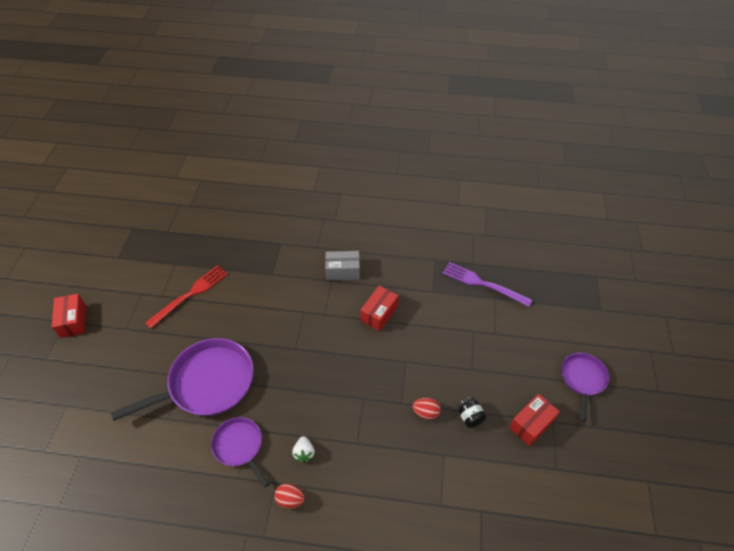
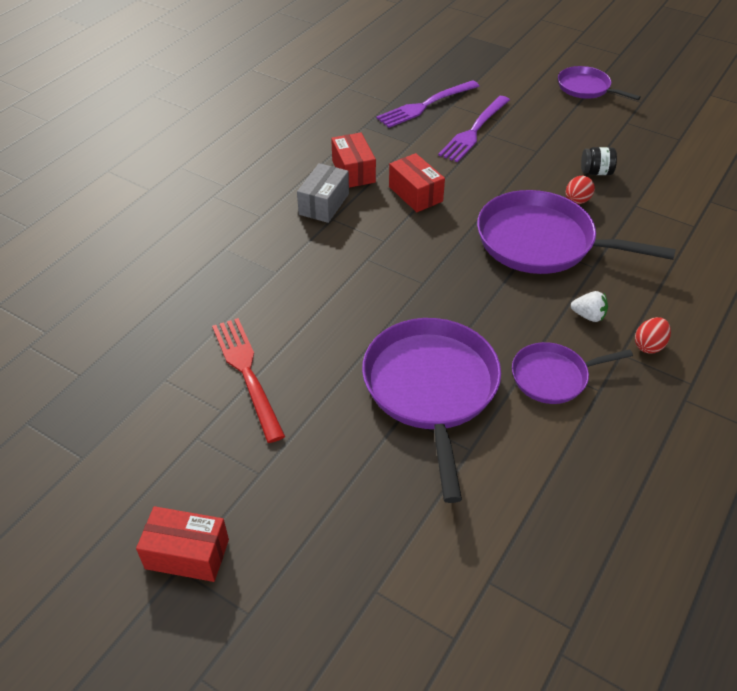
camera: 65 degrees left, 5 degrees down
(367, 402) = (541, 242): none -> purple pan
(470, 322) = (474, 131): none -> purple fork
(531, 424) = (623, 136): red box -> red box (353, 171)

